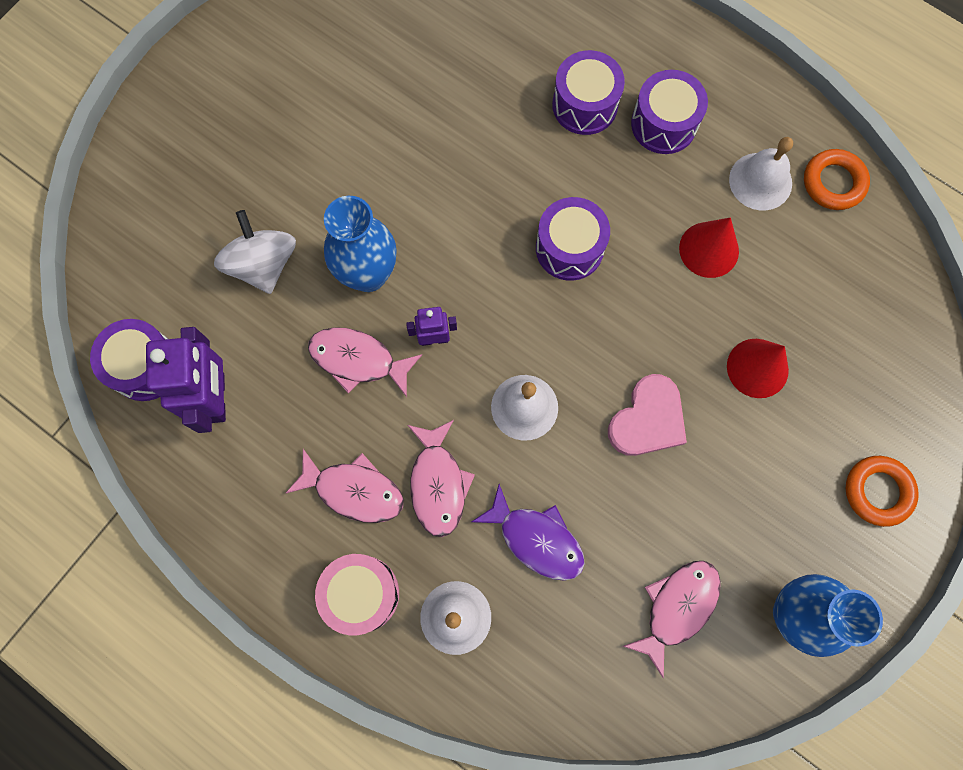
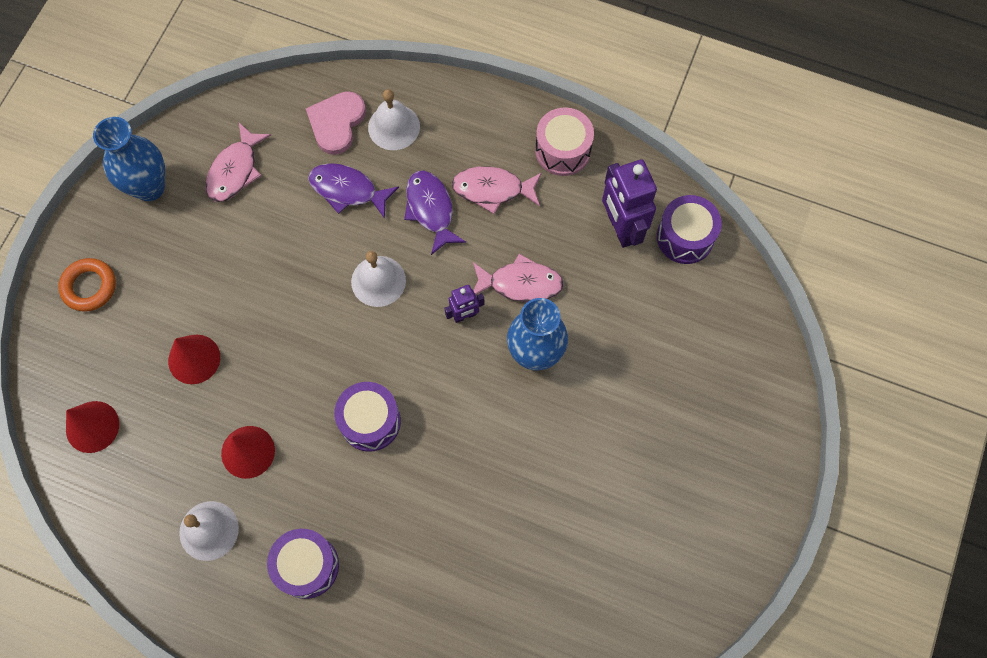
camera: 165 degrees right, 5 degrees down
(263, 264) = (625, 340): white spinning top -> none
(361, 594) = (465, 125): pink drum -> pink drum (562, 150)
(438, 484) = (431, 209): pink fish -> purple fish
(585, 105) = (385, 566): purple drum -> none
(648, 419) = (278, 296): pink heart -> pink heart (336, 123)
(833, 183) = (140, 547): orange ring -> none
(880, 319) = (92, 426): none -> red cone

